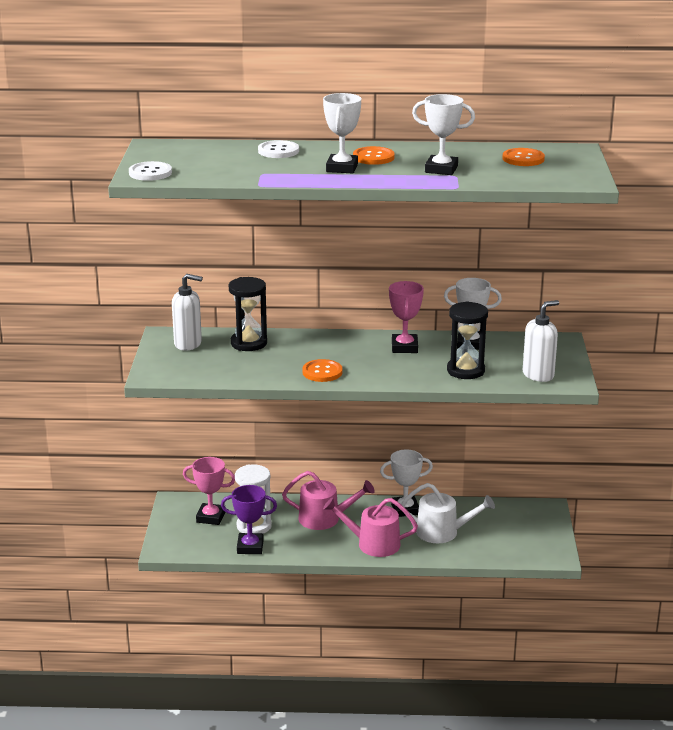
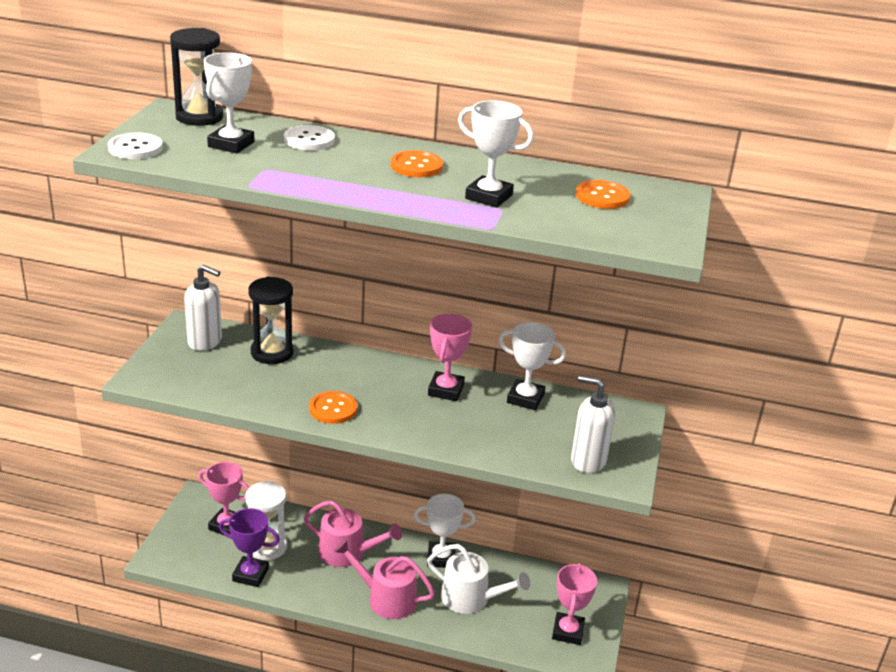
camera: 10 degrees right, 5 degrees up
(342, 168) = (367, 176): white trophy -> white trophy (231, 144)
(465, 371) = (502, 438): black hourglass -> black hourglass (199, 117)
(531, 540) = (568, 631): none -> pink trophy
(538, 375) = (588, 461): white soap dispenser -> white soap dispenser turned 135 degrees counterclockwise

